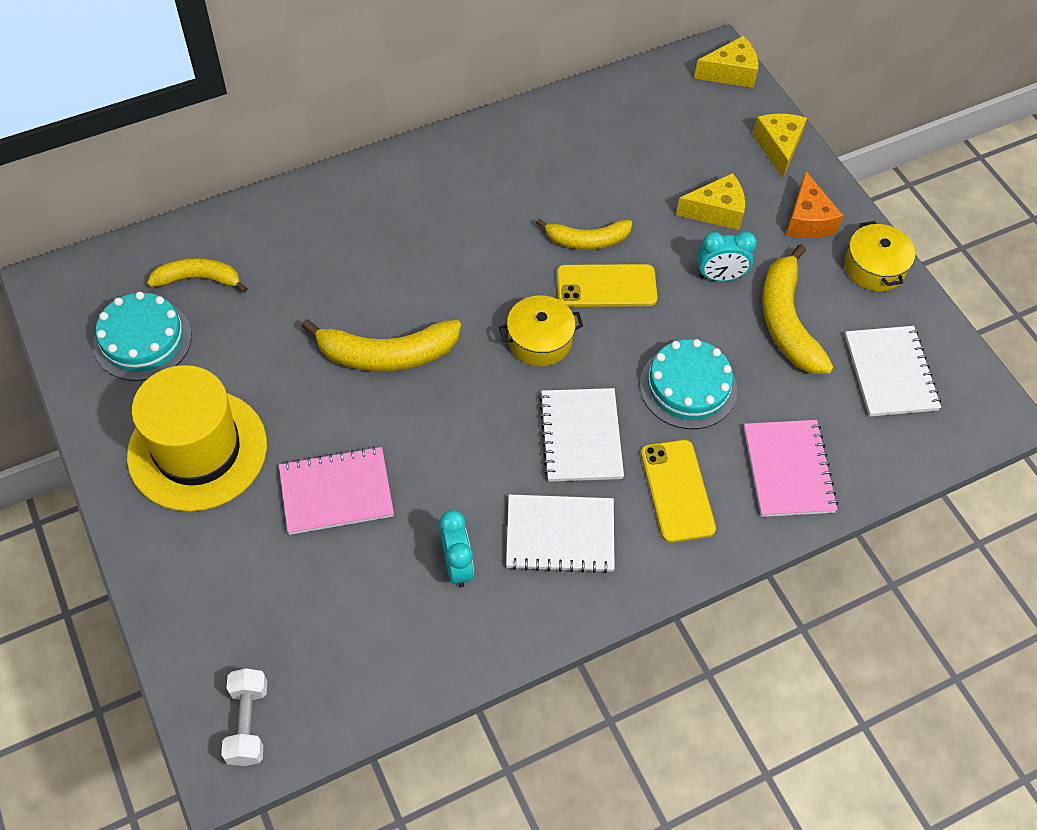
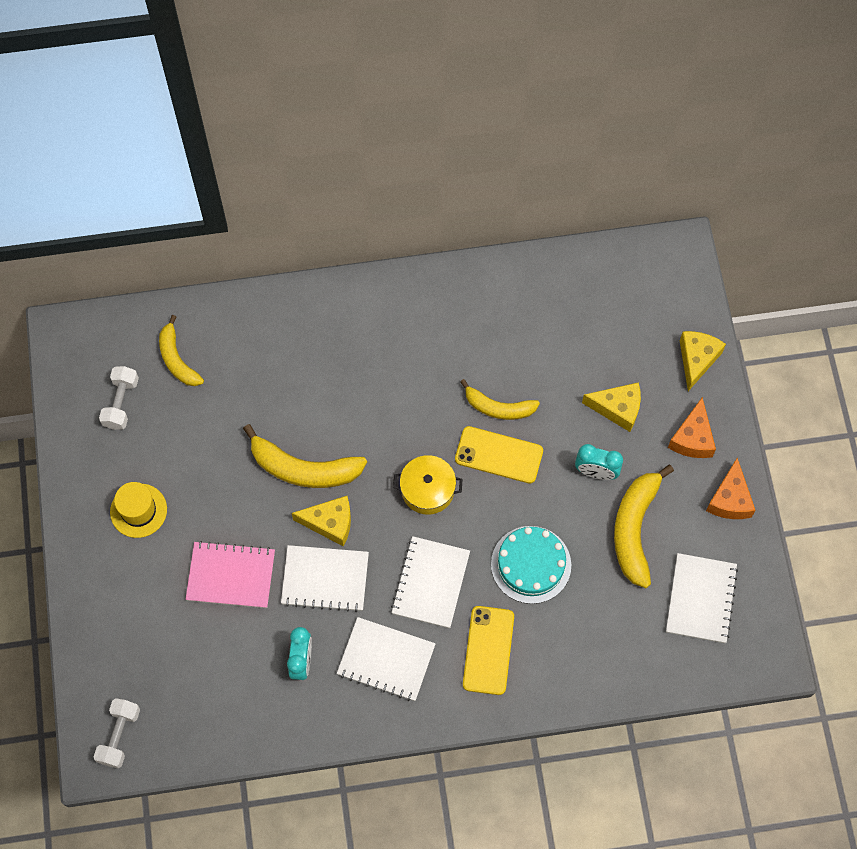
camera: 20 degrees right, 10 degrees up
(142, 340) = (121, 403): turquoise cake -> white dumbbell
(197, 450) = (138, 510): yellow hat -> yellow hat, size x0.53
(198, 279) = (177, 359): yellow banana -> yellow banana turned 135 degrees counterclockwise
(453, 465) = (325, 579): none -> white notebook
(730, 73) = (686, 271): yellow cheese -> yellow cheese (330, 523)
(788, 469) = (582, 658): pink notebook -> none
(874, 267) = (729, 499): yellow pot -> orange cheese

